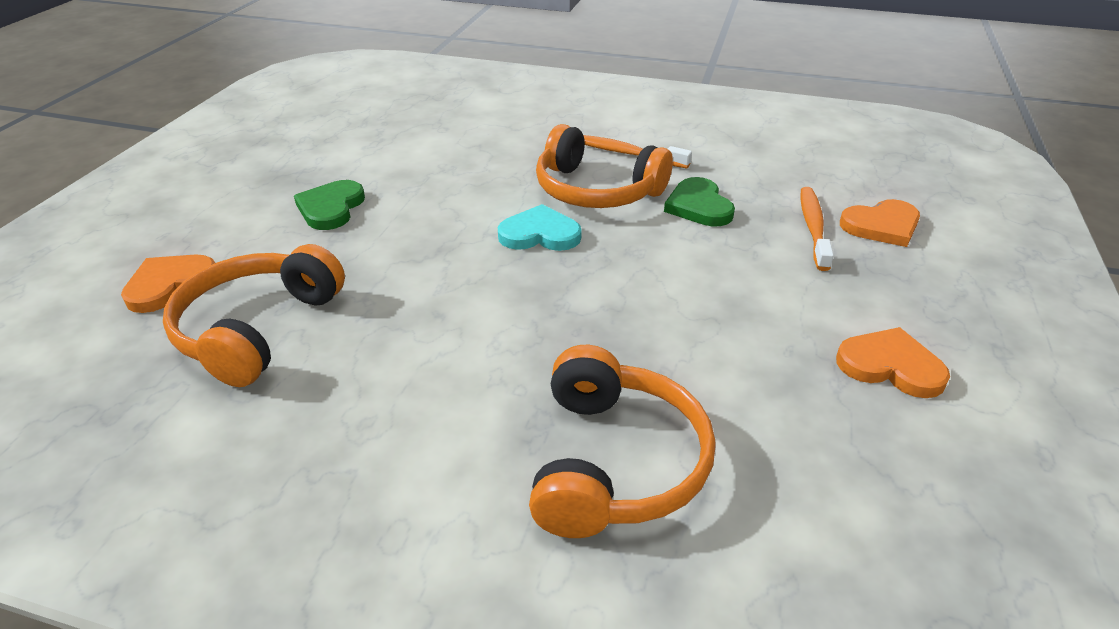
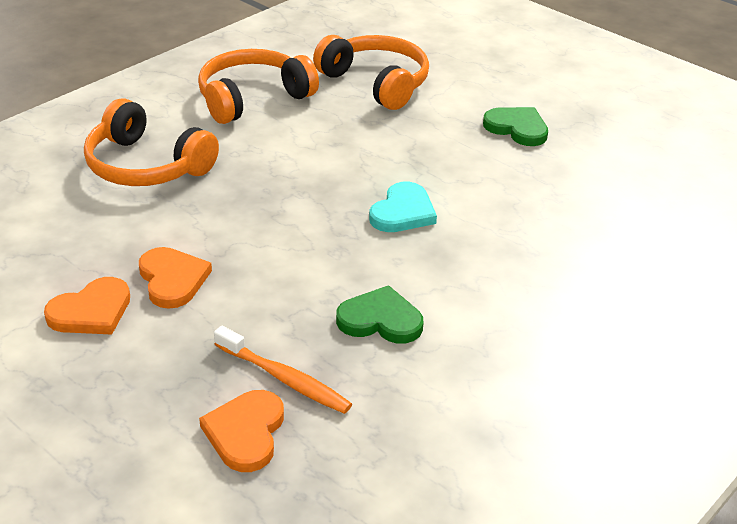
camera: 115 degrees right, 0 degrees up
(170, 285) = (451, 61): orange heart -> orange heart (172, 279)
(596, 190) = (456, 268): orange headphones -> orange headphones (253, 98)
(627, 153) = (524, 318): orange toothbrush -> none

